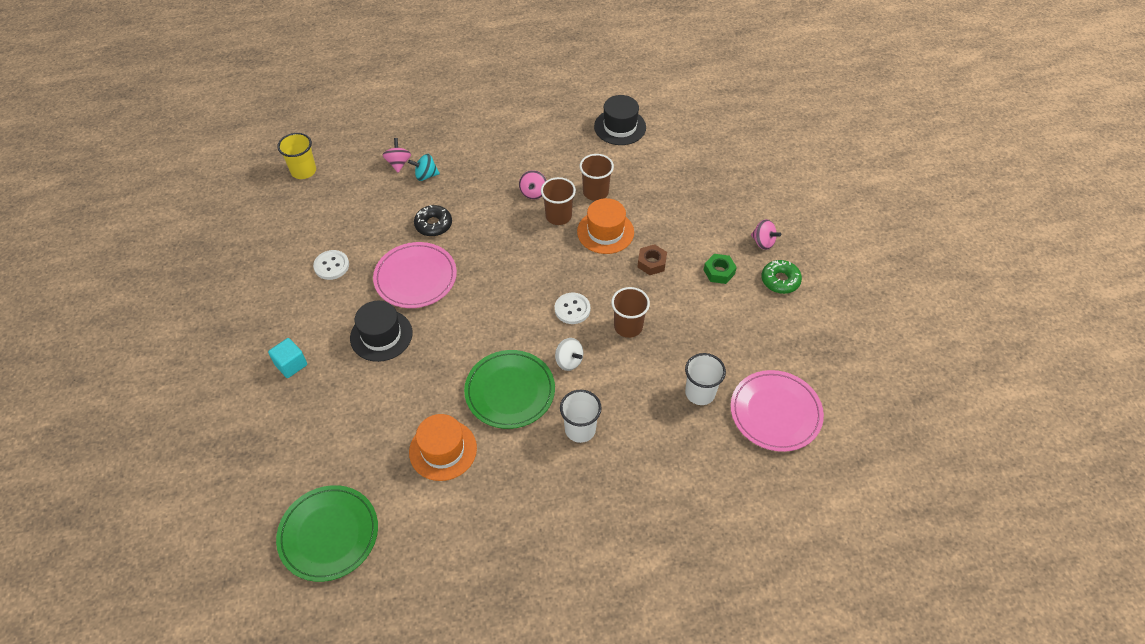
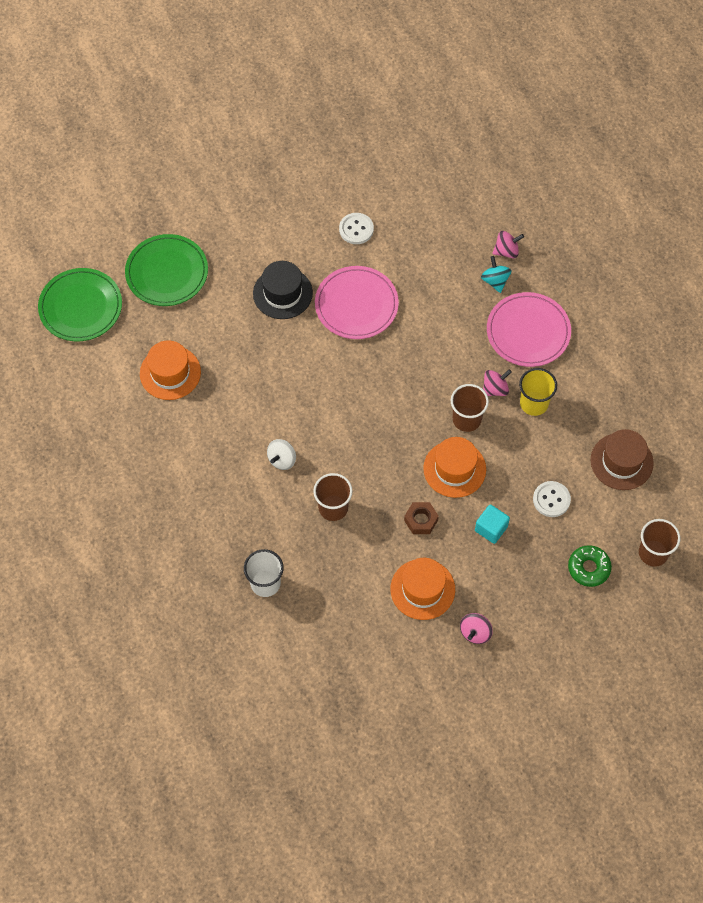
camera: 80 degrees right, 10 degrees up
(291, 364) = (238, 230): turquoise cube -> turquoise cube (491, 528)
(303, 171) = (474, 169): yellow cup -> yellow cup (534, 403)
(433, 224) = (428, 304): black donut -> none
(510, 391) = (239, 415): green plate -> green plate (167, 272)
(533, 192) = (495, 389): pink spinning top -> pink spinning top turned 150 degrees clockwise
(572, 309) = (345, 453): white button -> white button (551, 500)
(580, 429) = (208, 481): white cup -> none
(595, 192) = (510, 451): brown cup -> brown cup (653, 553)
(620, 127) = (621, 461): black hat -> brown hat
(719, 272) = (422, 589): green nut -> orange hat
(775, 412) = (254, 655): pink plate -> pink plate (528, 332)
(780, 280) = (423, 653): green donut -> green donut (588, 568)

